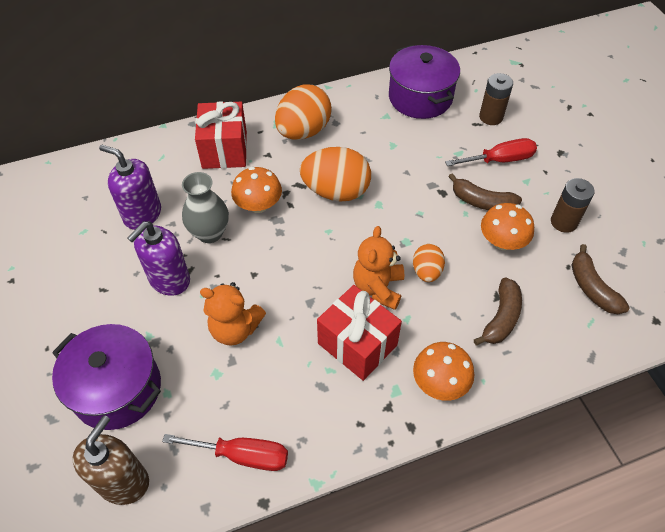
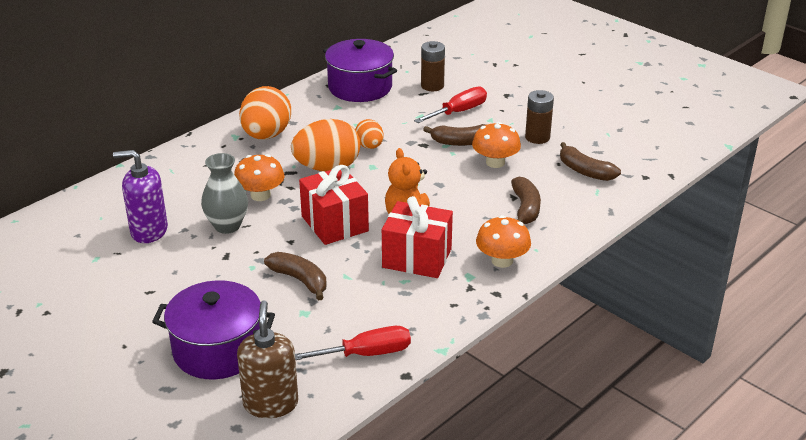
camera: 25 degrees left, 20 degrees down
(169, 280) = (212, 267): purple soap dispenser -> none
(224, 150) = (197, 166): red gift -> red gift (334, 223)
(235, 329) = (300, 280): orange teddy bear -> brown banana
(426, 271) = (444, 197): orange egg -> orange egg (369, 146)

